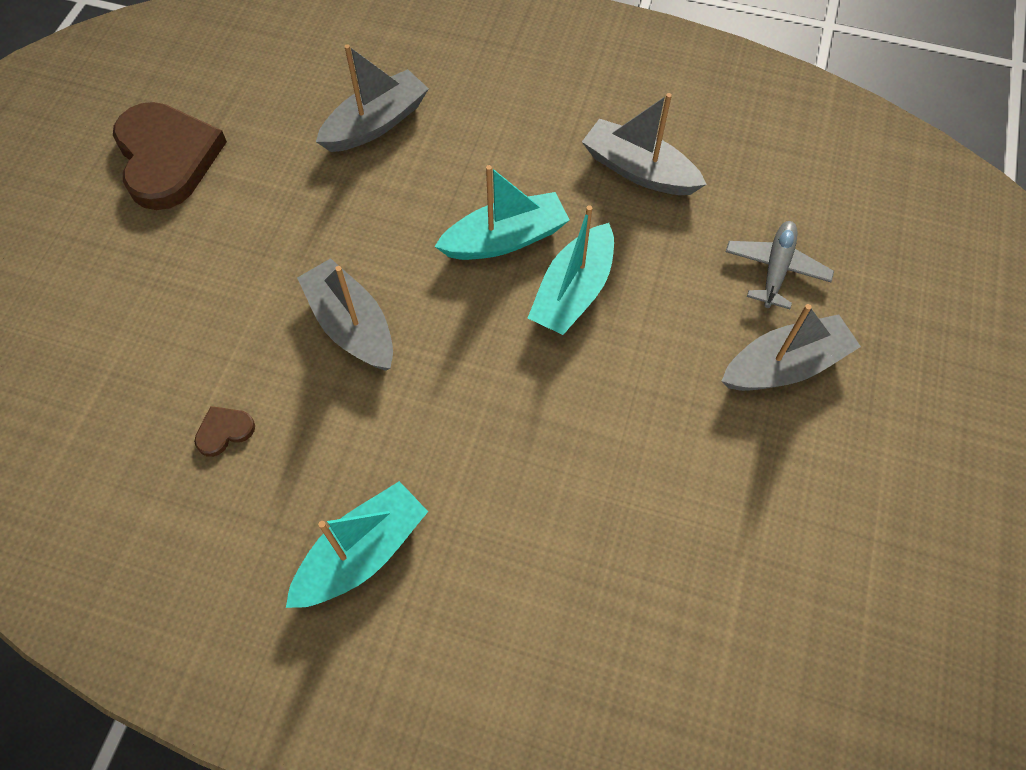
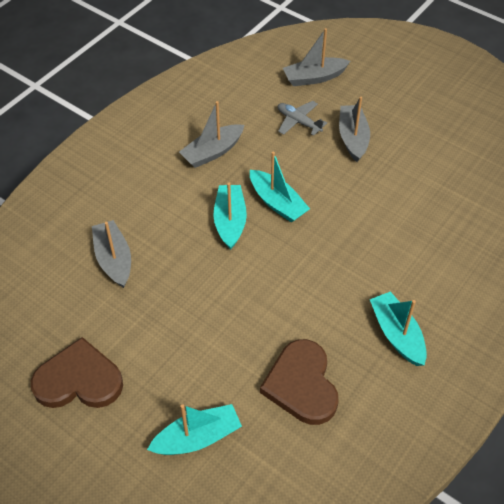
camera: 70 degrees left, 10 degrees down
(105, 322) = (197, 438): none -> turquoise boat
(224, 431) = (301, 384): brown heart -> brown heart, size x2.47
(351, 325) = (256, 306): grey boat -> grey boat (314, 78)

